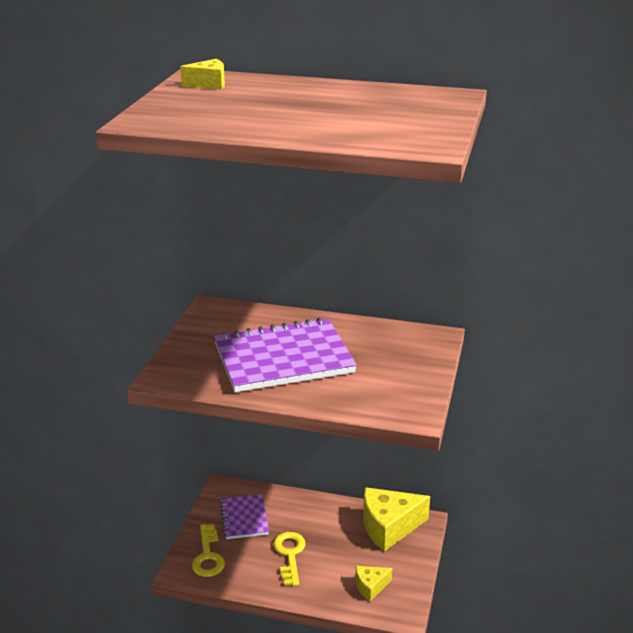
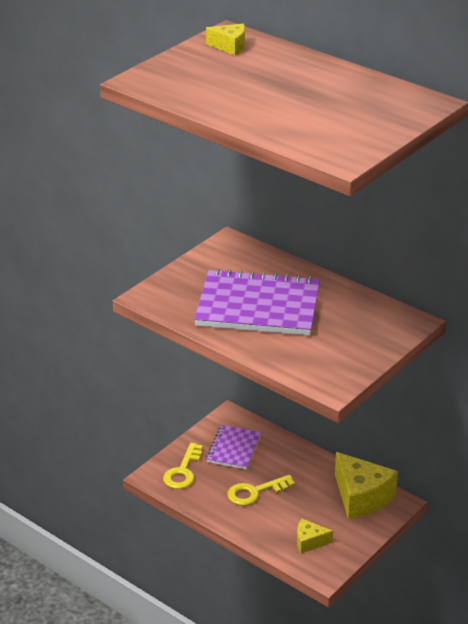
camera: 25 degrees right, 5 degrees up
(289, 554) = (254, 492): yellow key -> yellow key turned 135 degrees counterclockwise
(389, 527) = (361, 497): yellow cheese -> yellow cheese turned 135 degrees counterclockwise

